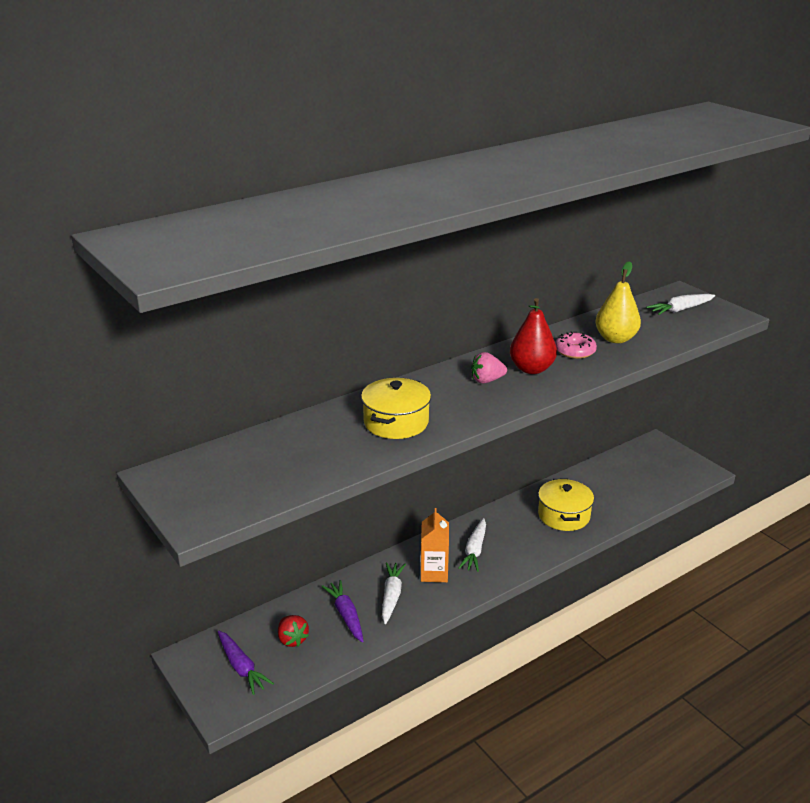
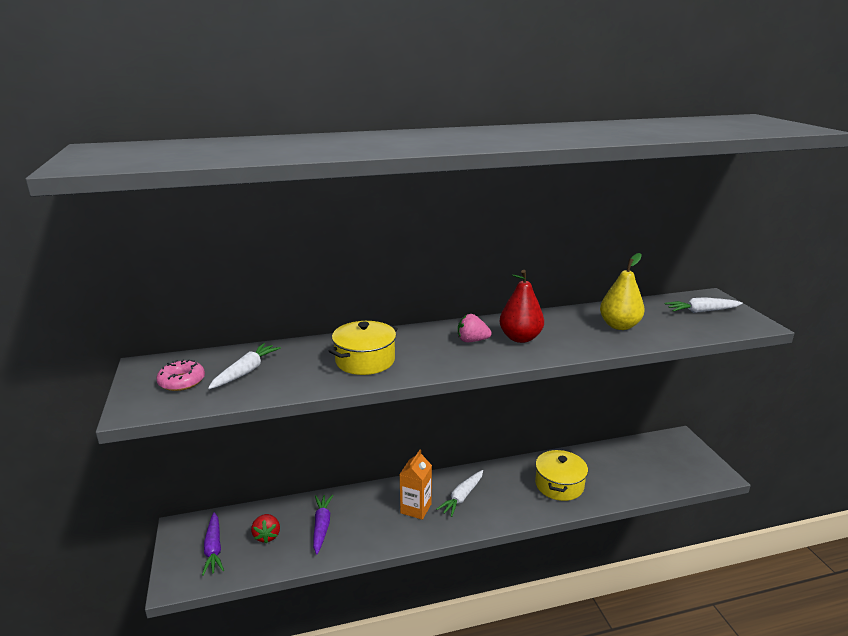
camera: 20 degrees right, 5 degrees down
(391, 596) = (368, 520): white carrot -> white carrot (246, 371)
(575, 351) = (572, 330): pink donut -> pink donut (182, 381)

